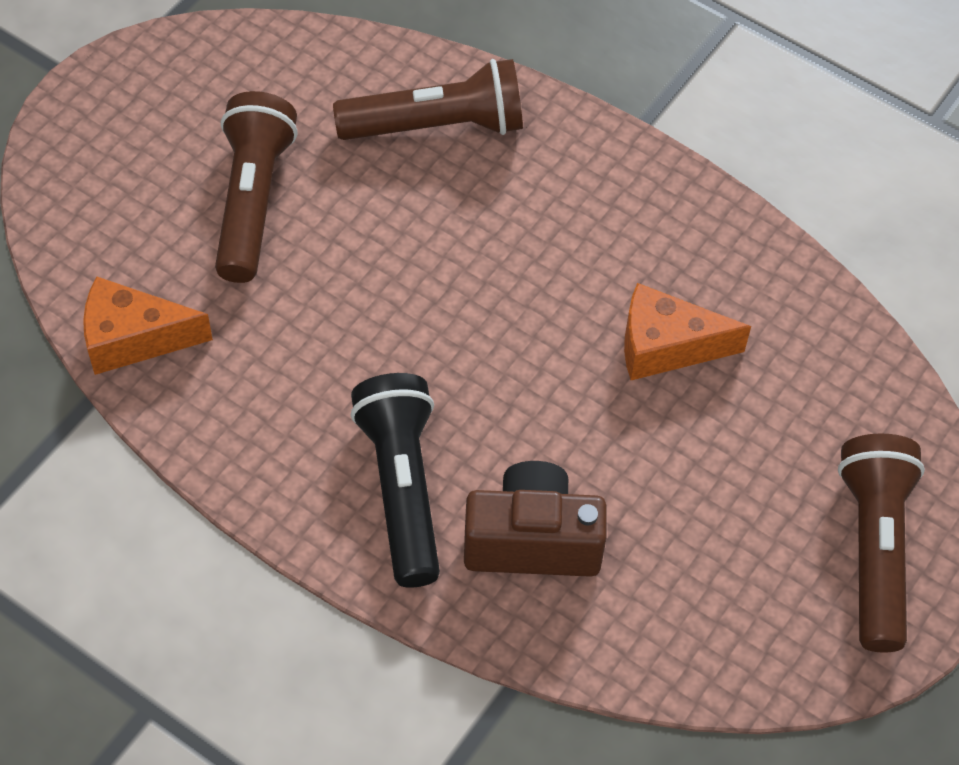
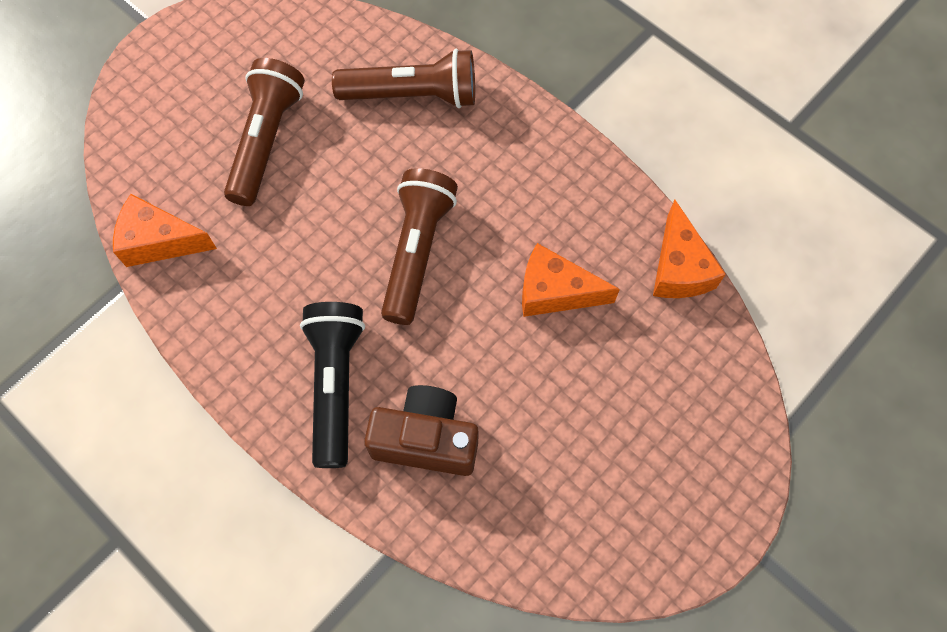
camera: 10 degrees right, 10 degrees up
(819, 302) = (679, 268): none -> orange cheese
(874, 549) = (688, 479): brown flashlight -> brown flashlight (417, 251)

